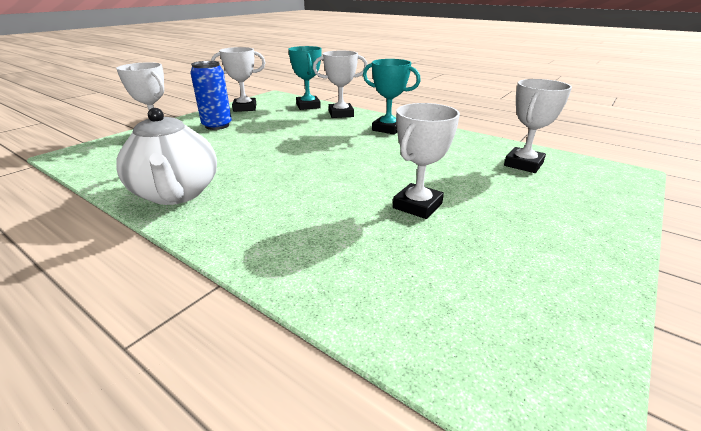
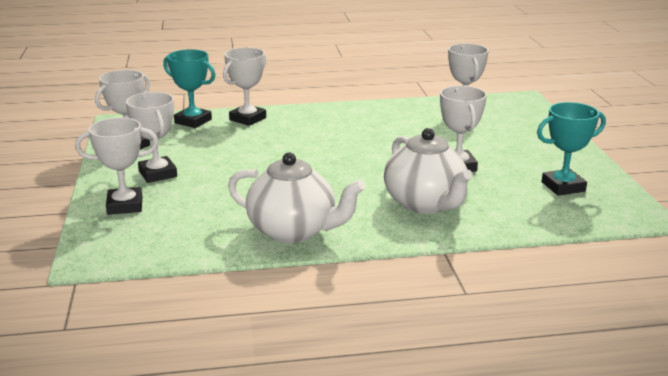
camera: 45 degrees left, 5 degrees down
(217, 126) = (158, 174): blue can -> white trophy
(310, 224) = (425, 204): none -> white teapot
(388, 129) = (321, 119): turquoise trophy -> turquoise trophy (563, 187)

